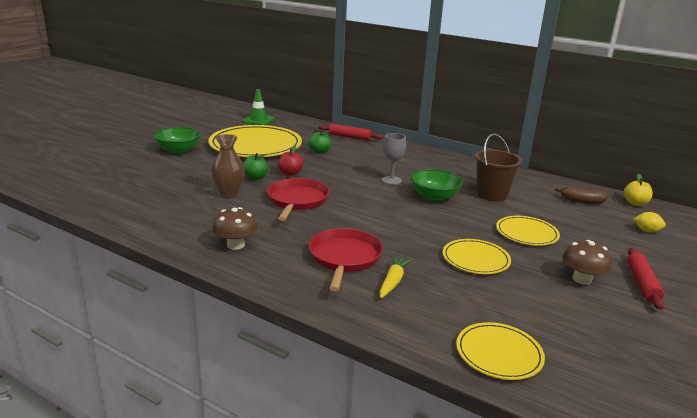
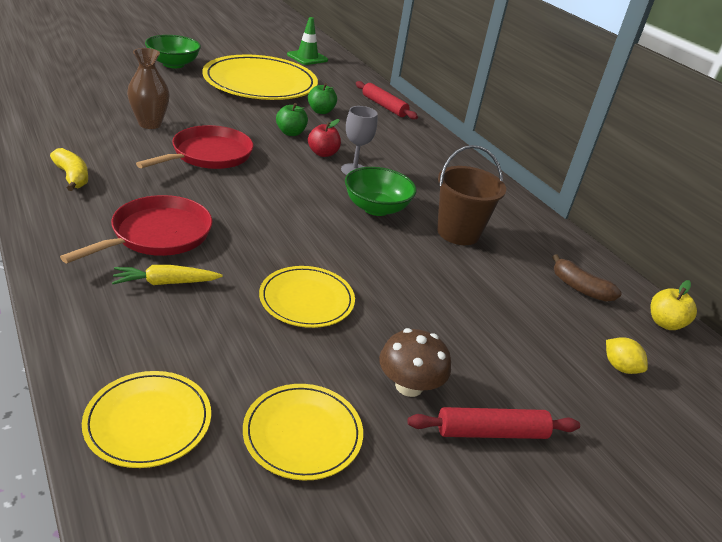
camera: 25 degrees right, 10 degrees up
(235, 245) = (72, 177): brown mushroom -> yellow banana
(255, 177) = (205, 116): green apple -> green apple (291, 133)
(290, 173) = (249, 124): red apple -> red apple (323, 153)
(393, 282) = (166, 283): yellow carrot -> yellow carrot turned 150 degrees counterclockwise
(526, 233) = (428, 297): yellow plate -> yellow plate (302, 433)
(642, 283) = (491, 432): red rolling pin -> red rolling pin turned 45 degrees clockwise

